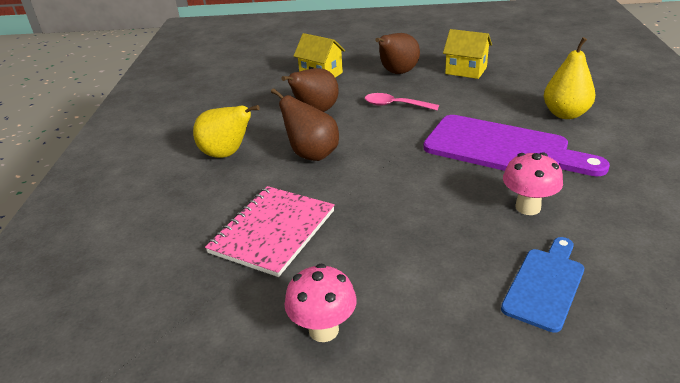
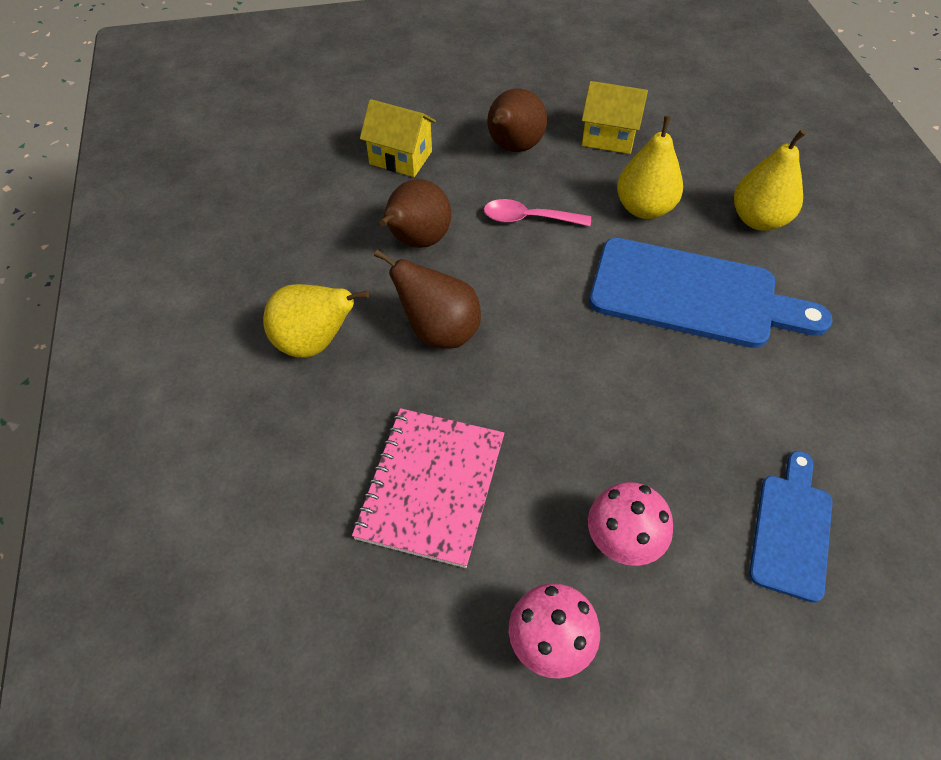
camera: 15 degrees left, 20 degrees up
(480, 104) = (644, 208): none -> yellow pear
(503, 149) = (693, 295): purple cutting board -> blue cutting board
(528, 207) = (746, 401): pink mushroom -> pink mushroom (621, 544)

